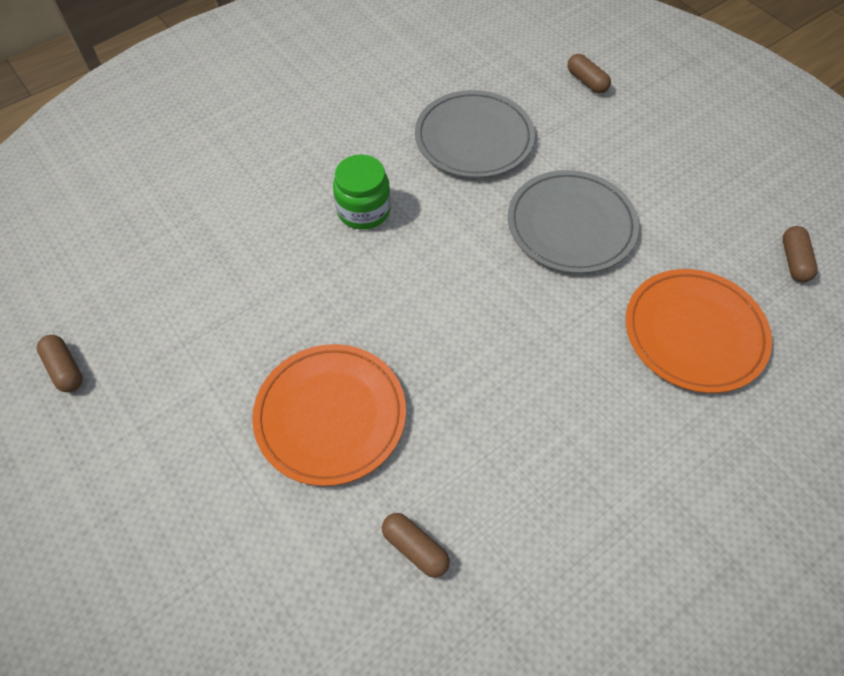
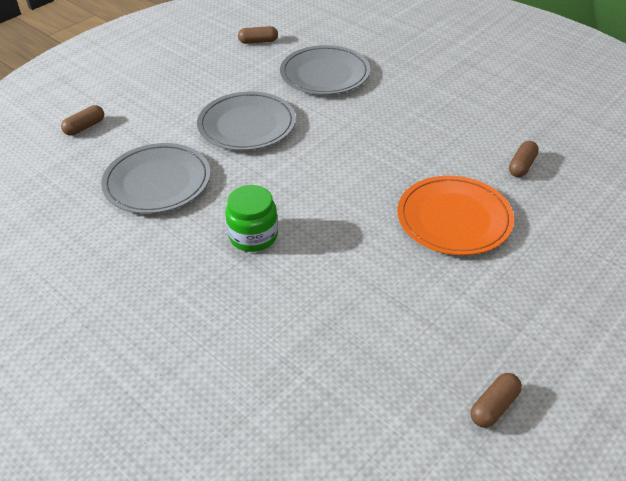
camera: 100 degrees left, 15 degrees down
(694, 333) = (325, 74): orange plate -> grey plate

